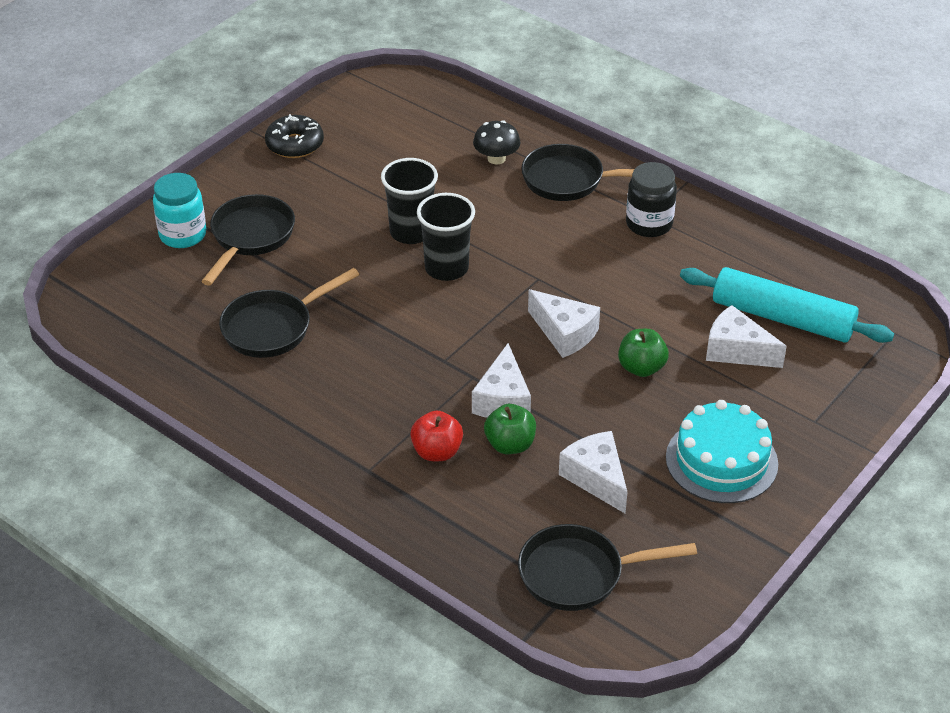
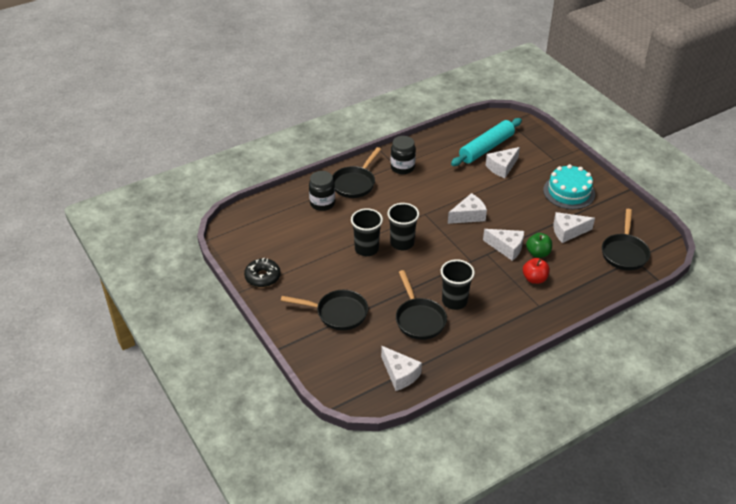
camera: 70 degrees left, 0 degrees up
(145, 333) = (400, 374): none -> white cheese
(183, 235) = (320, 342): turquoise jar -> none
(250, 237) = (337, 313): black pan -> black pan turned 150 degrees clockwise
(332, 360) = (454, 301): none -> black cup
(496, 158) = (322, 203): black mushroom -> black jar
(641, 368) = (502, 198): green apple -> none

